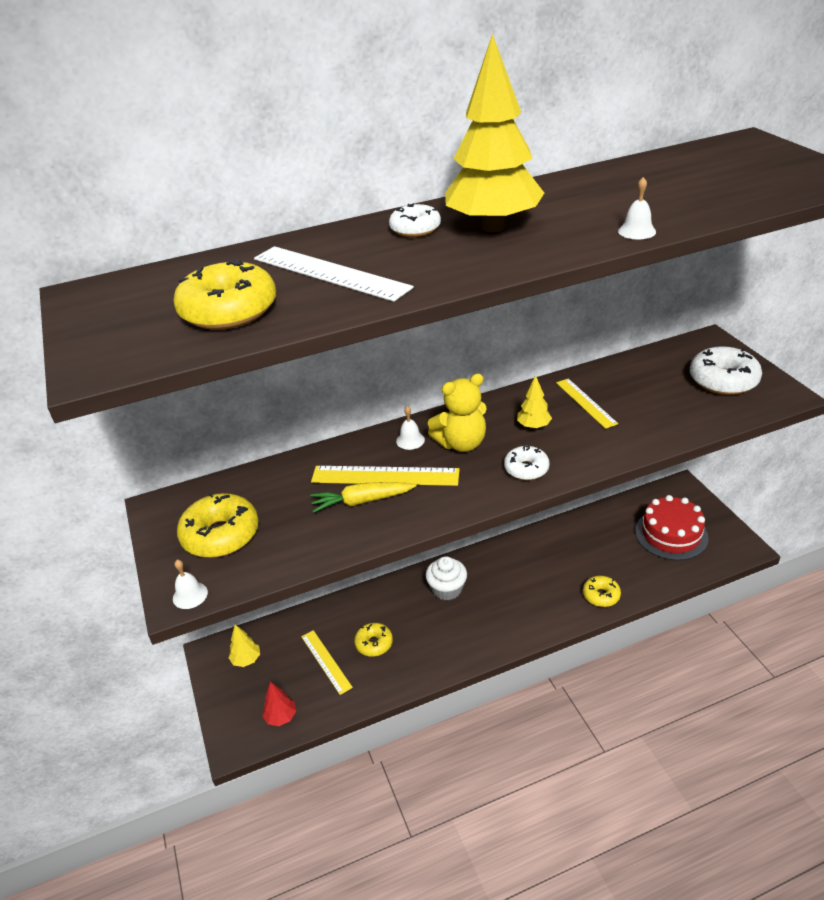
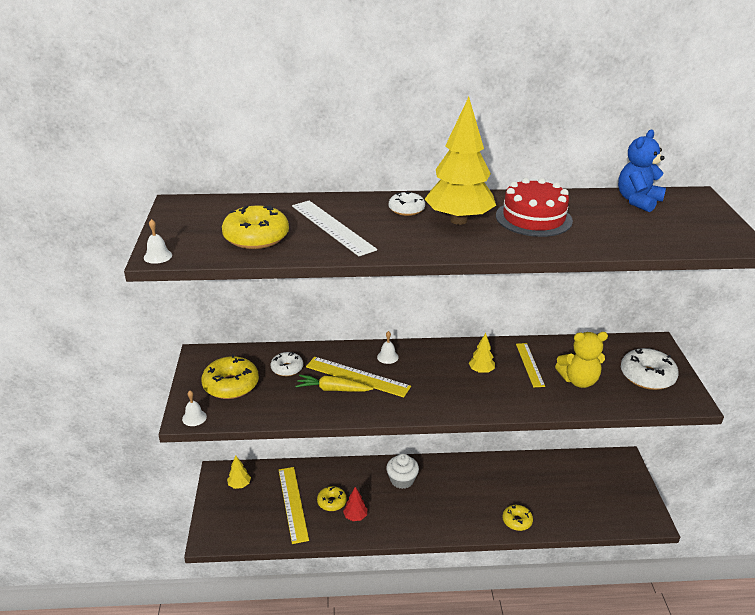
camera: 15 degrees right, 5 degrees down
(281, 717) = (246, 531): red tree -> red tree (355, 517)
(326, 661) = (293, 503): yellow ruler -> yellow ruler, size x1.52
(461, 443) = (422, 369): yellow teddy bear -> yellow teddy bear (578, 380)
(526, 469) = (458, 399): white donut -> white donut (287, 368)
(637, 231) = (554, 247): white bell -> white bell (158, 256)
(671, 534) = (596, 492): red cake -> red cake (533, 218)
(690, 159) = (638, 201): none -> blue teddy bear

